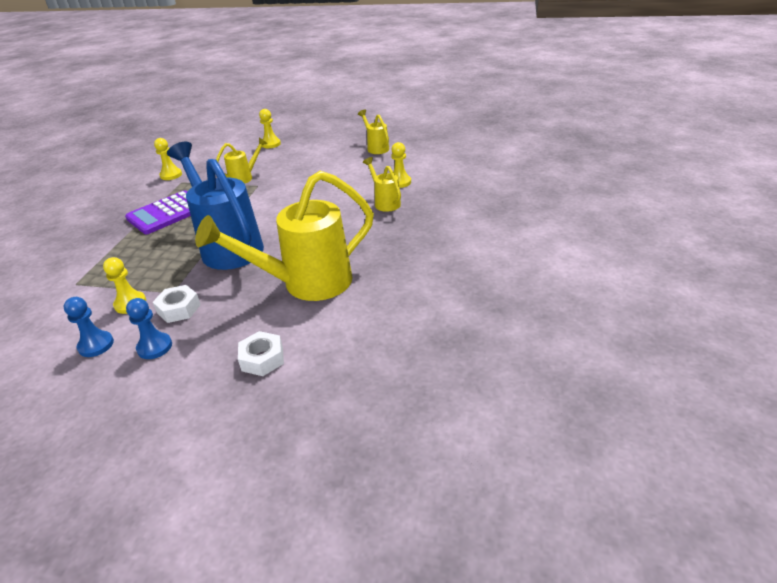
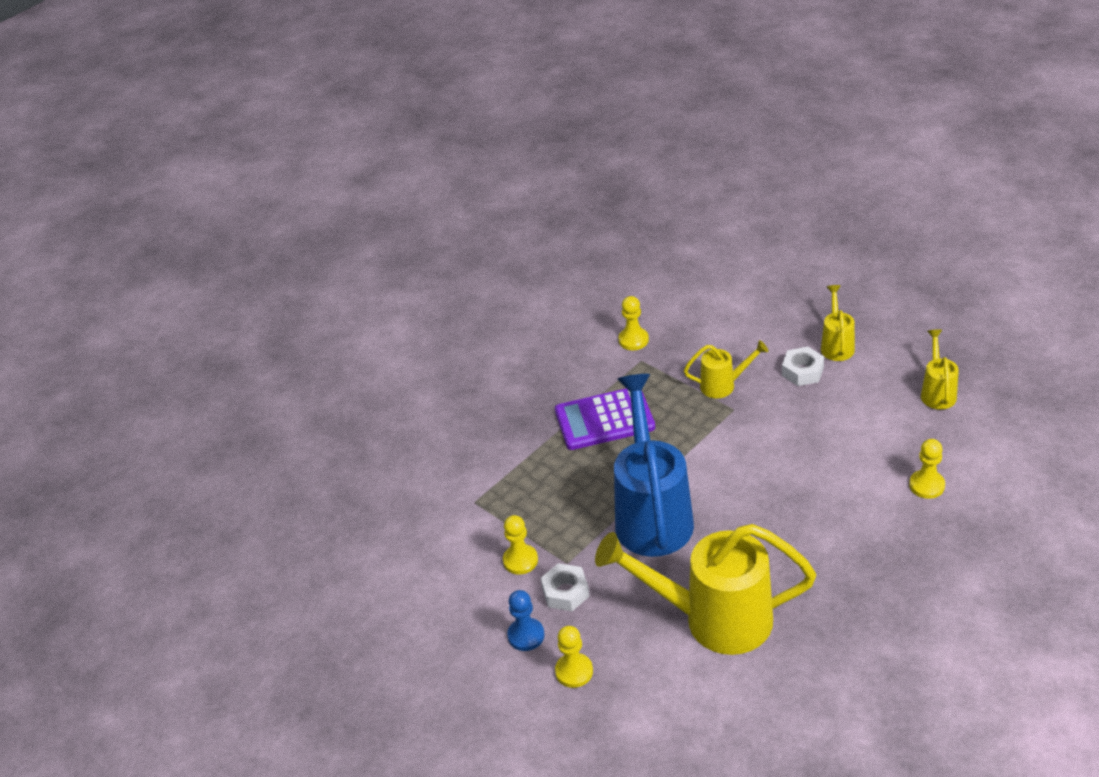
camera: 35 degrees right, 5 degrees up
(96, 345) = (473, 605): blue pawn -> none
(262, 359) = (621, 704): white nut -> white nut (802, 371)
(271, 144) = (790, 320): yellow pawn -> yellow pawn (574, 671)
(385, 202) = (882, 519): yellow watering can -> yellow watering can (836, 345)

